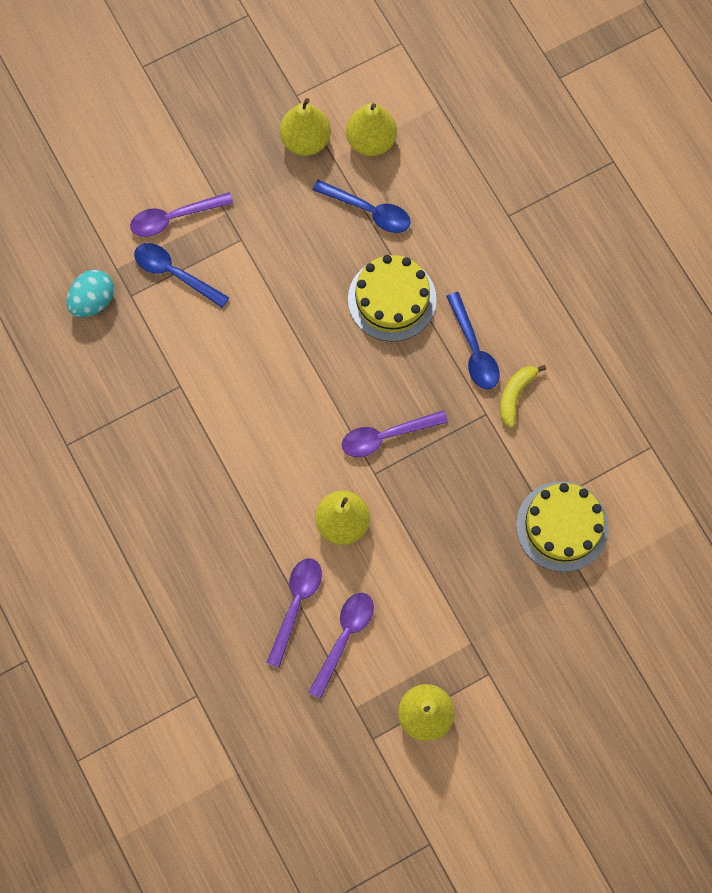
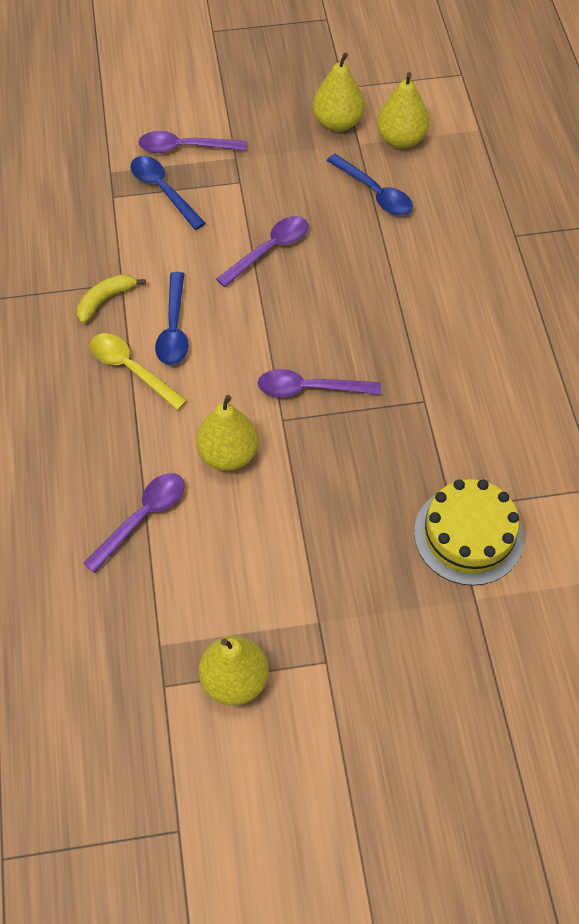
camera: 20 degrees right, 15 degrees down
(93, 301) = (75, 190): turquoise egg -> none
(227, 470) = (131, 369): none -> yellow spoon
(344, 637) = (180, 568): purple spoon -> purple spoon (269, 250)
(392, 299) = (367, 271): yellow cake -> none
(474, 349) = (434, 339): blue spoon -> blue spoon (174, 328)
(515, 395) = (463, 393): yellow banana -> yellow banana (105, 300)

